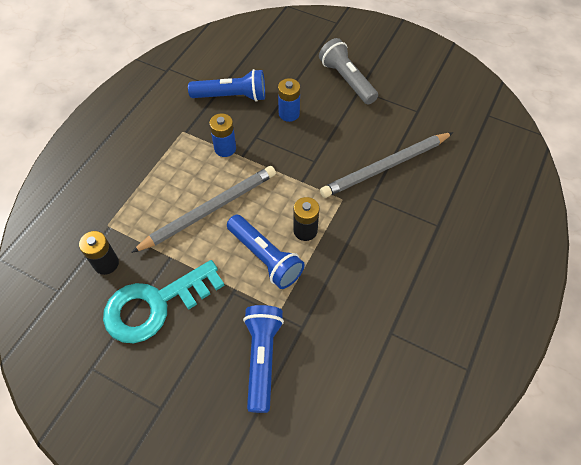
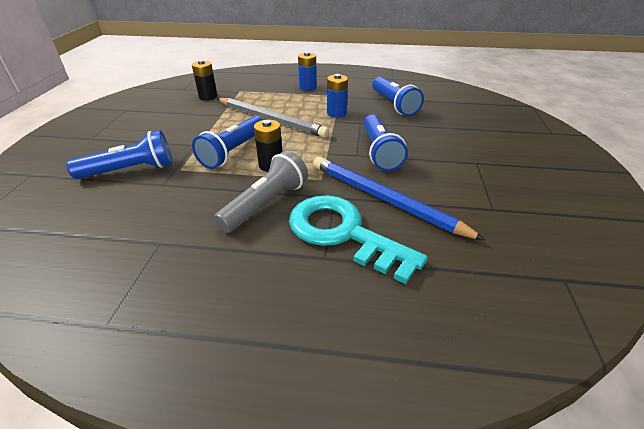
camera: 70 degrees right, 20 degrees down
(155, 305) = (177, 118): turquoise key -> turquoise key (343, 233)
(289, 114) = (401, 131): blue battery -> blue battery (308, 87)
(317, 143) = (379, 152): none -> blue flashlight
(347, 80) = (480, 153): grey flashlight -> grey flashlight (266, 204)
(386, 167) = (384, 199): grey pencil -> blue pencil

